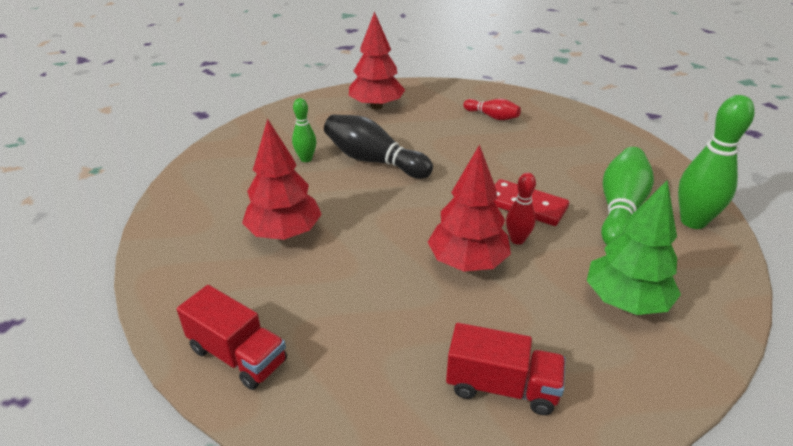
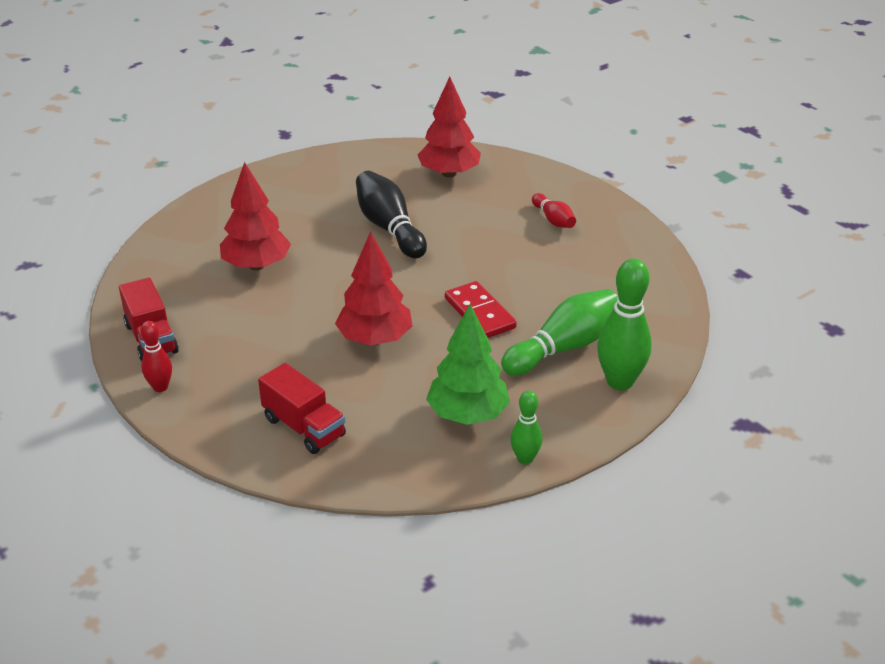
camera: 30 degrees right, 0 degrees up
(306, 159) = (332, 207): green bowling pin -> green bowling pin (525, 459)
(517, 240) = (436, 338): red bowling pin -> red bowling pin (160, 387)

